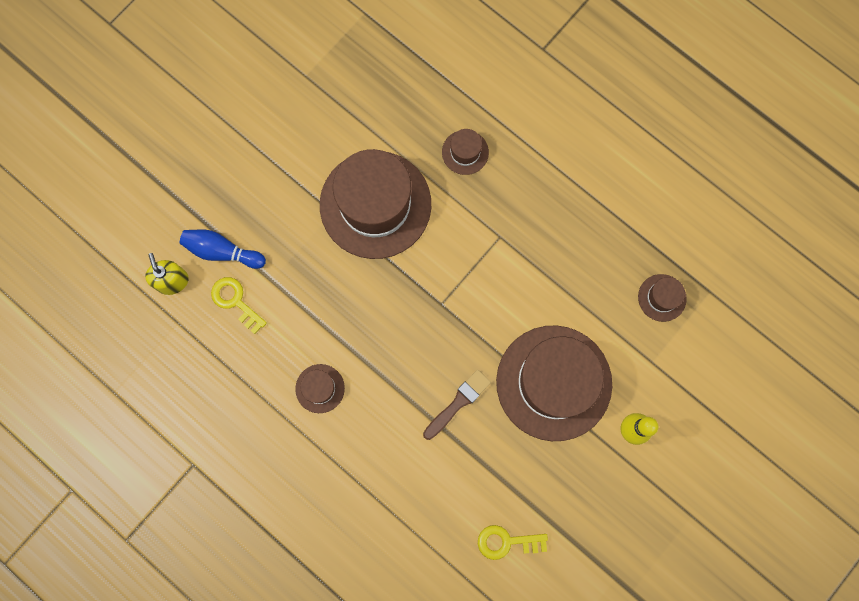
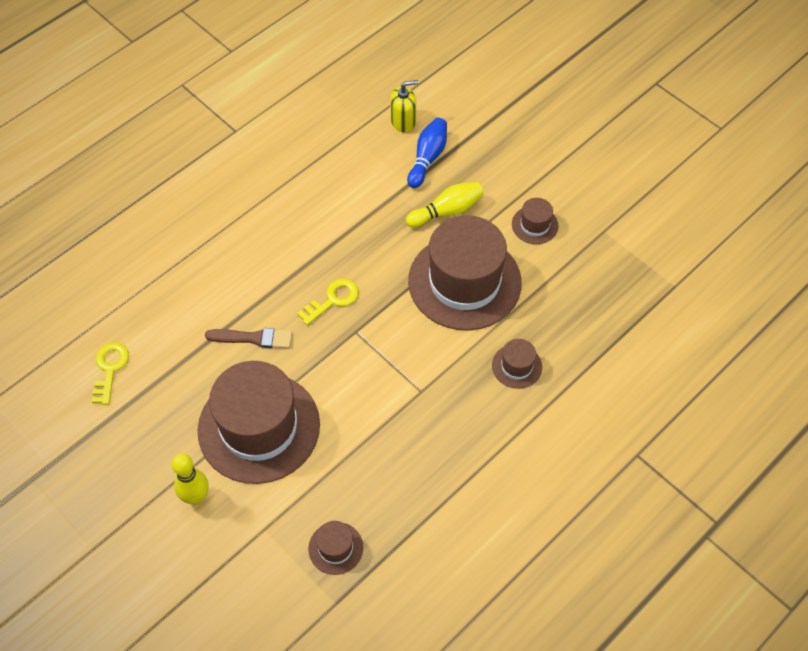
camera: 95 degrees right, 20 degrees down
(235, 301) = (379, 166): yellow key -> yellow key (333, 299)
(290, 227) = (447, 211): none -> yellow bowling pin
(320, 388) = (287, 226): brown hat -> brown hat (534, 225)
(458, 403) = (253, 338): brown brush -> brown brush turned 45 degrees counterclockwise

